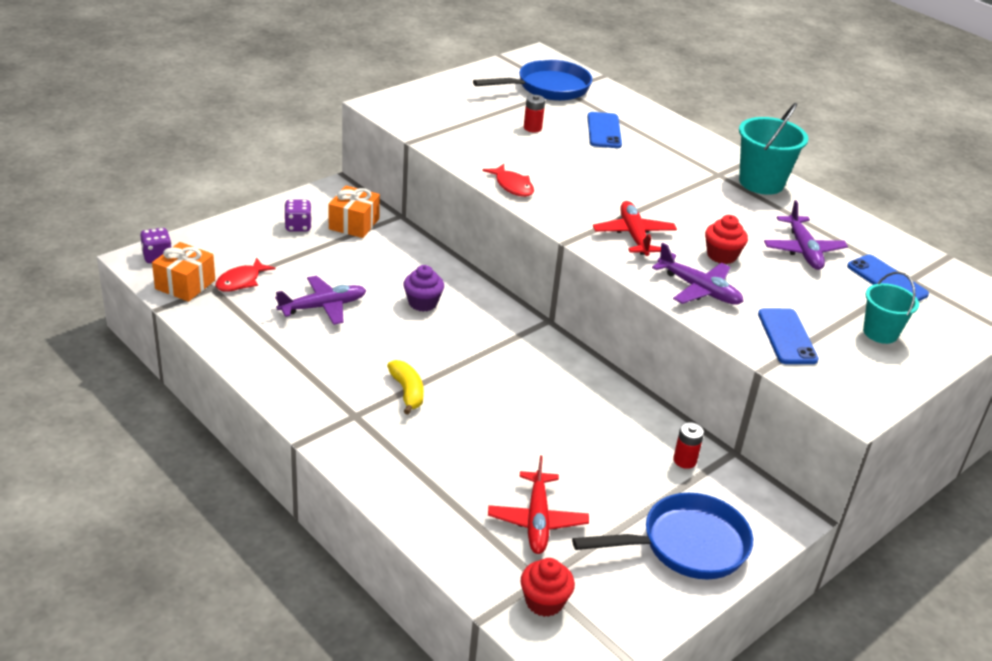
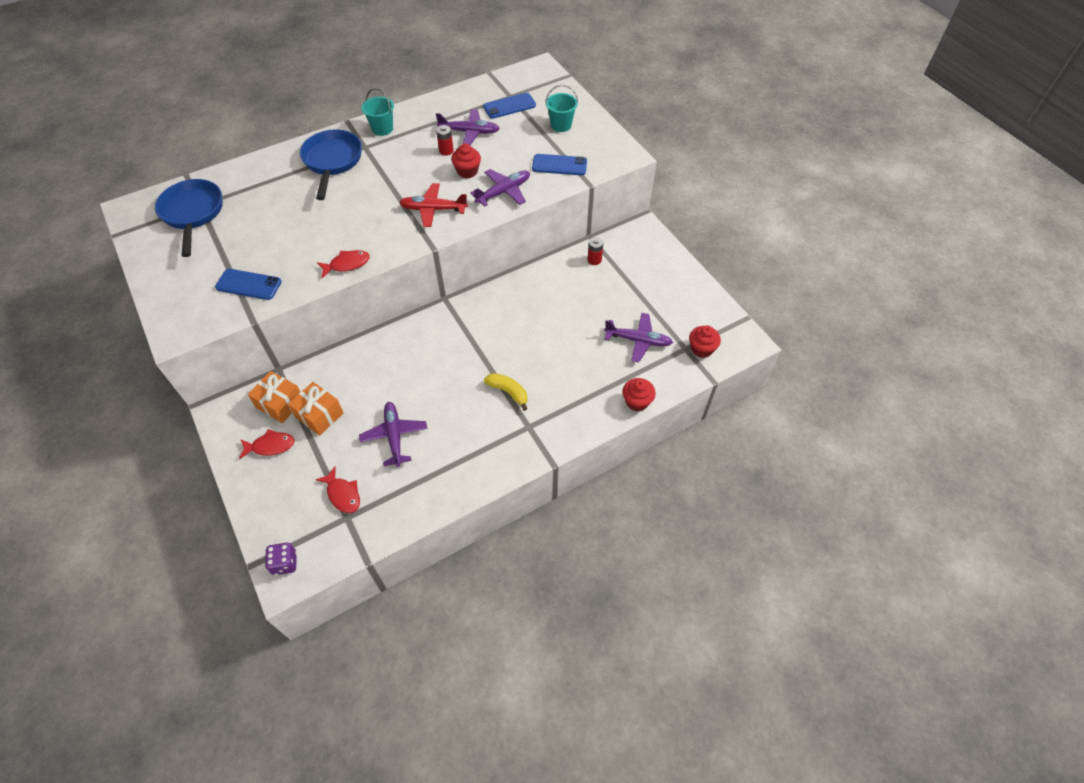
camera: 75 degrees left, 20 degrees up
(185, 284) = (336, 539): orange gift -> orange gift (319, 415)
(298, 226) = (270, 446): purple dice -> red fish
(407, 392) = (508, 392): yellow banana -> yellow banana turned 45 degrees clockwise
(418, 524) = (636, 402): none -> red cupcake
(422, 303) = (405, 369): purple cupcake -> none
(532, 128) = (259, 236): red battery -> red battery (446, 151)
(537, 520) = (638, 340): red plane -> purple plane
(604, 131) = (279, 194): blue phone -> blue phone (248, 284)
(686, 545) = (662, 276): blue pan -> blue pan (332, 162)
(761, 183) = (382, 129): turquoise bucket -> turquoise bucket, size x0.64

